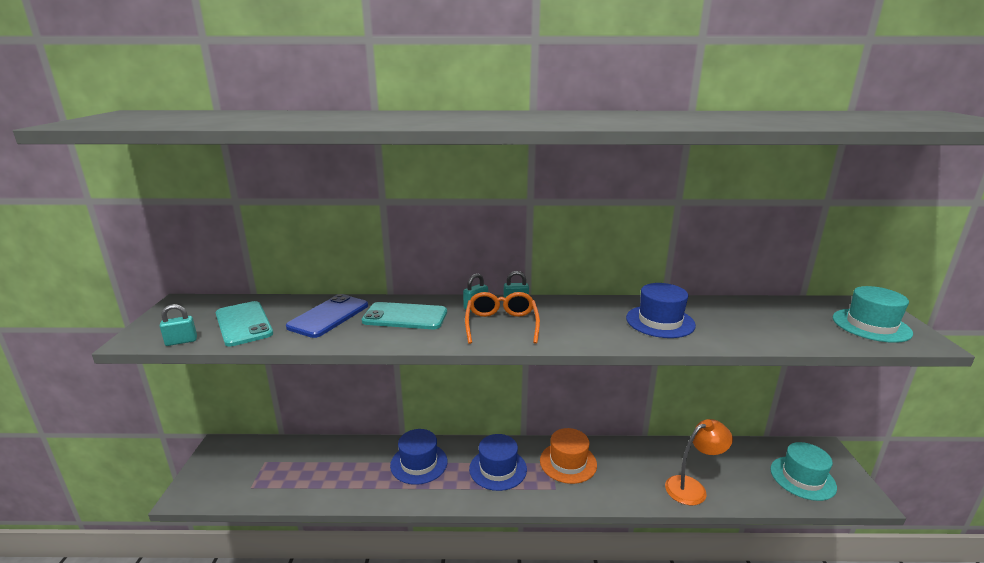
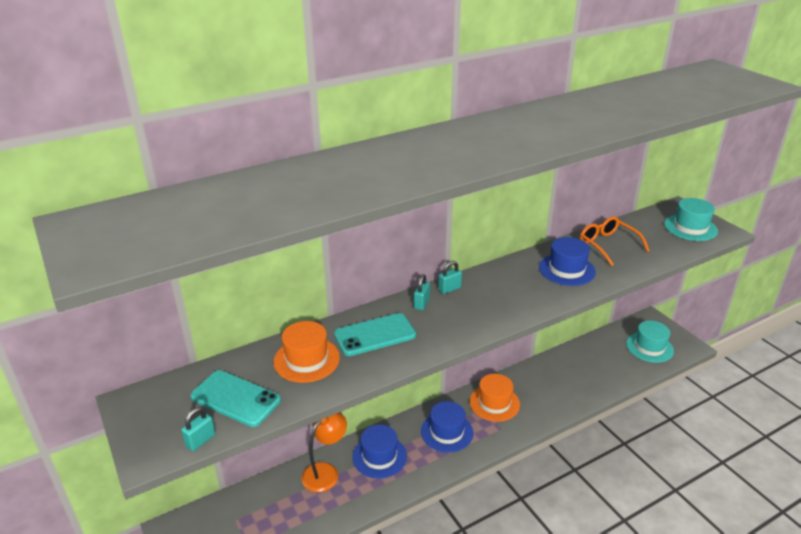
camera: 30 degrees left, 10 degrees up
(329, 316) = (306, 360): blue phone -> orange hat
(501, 324) = (460, 314): orange glasses -> orange glasses (608, 245)
(692, 487) = (590, 385): orange lamp -> orange lamp (325, 472)

